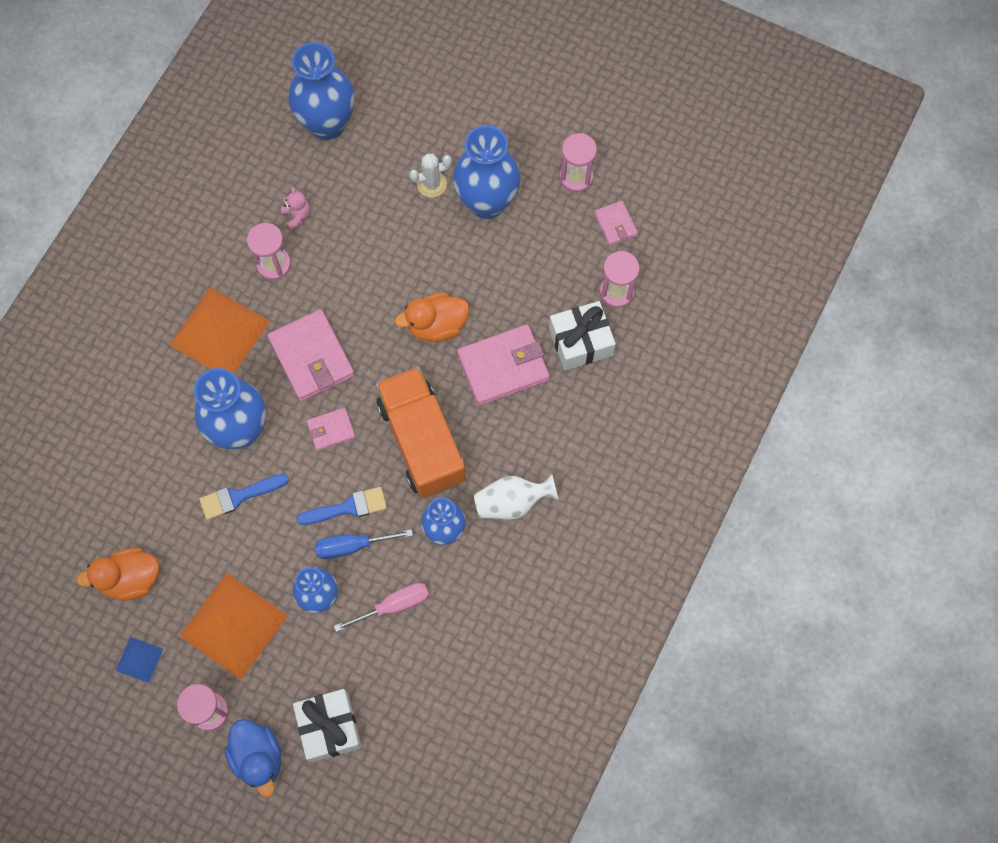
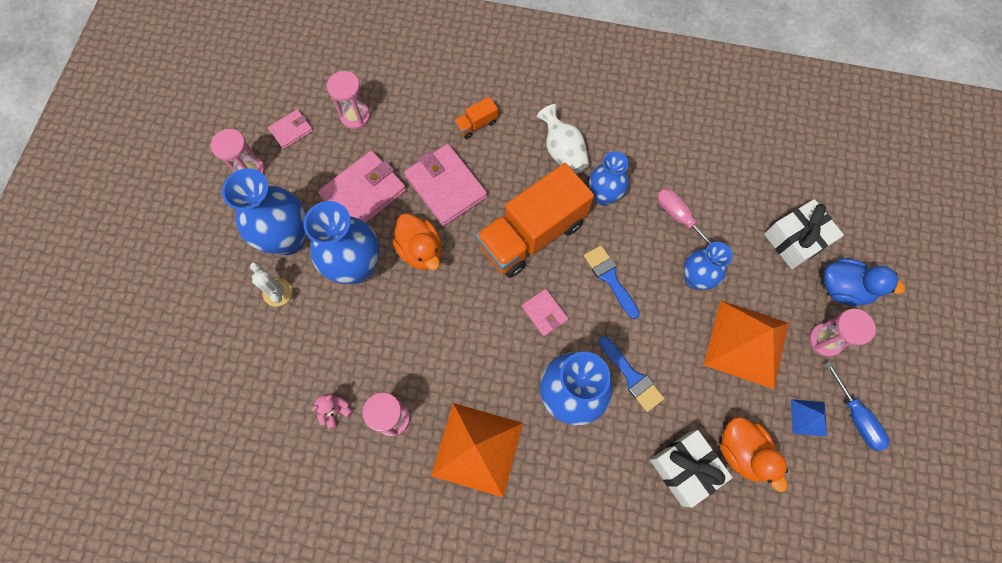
camera: 105 degrees left, 0 degrees up
(258, 757) = (843, 288): blue duck -> blue duck turned 60 degrees clockwise
(311, 357) = (479, 352): pink wallet -> pink wallet (364, 193)
(327, 124) = (225, 412): blue vase -> blue vase (357, 267)
(352, 546) = (642, 265): blue screwdriver -> blue screwdriver (856, 417)
(572, 417) = (476, 124): none -> orange truck
(580, 341) = (407, 133): white gift -> white gift (685, 468)

